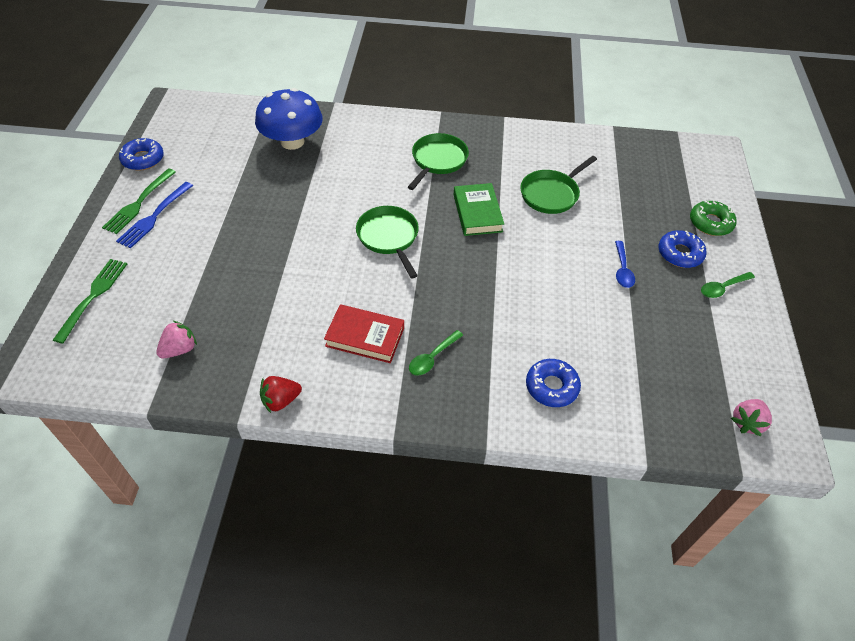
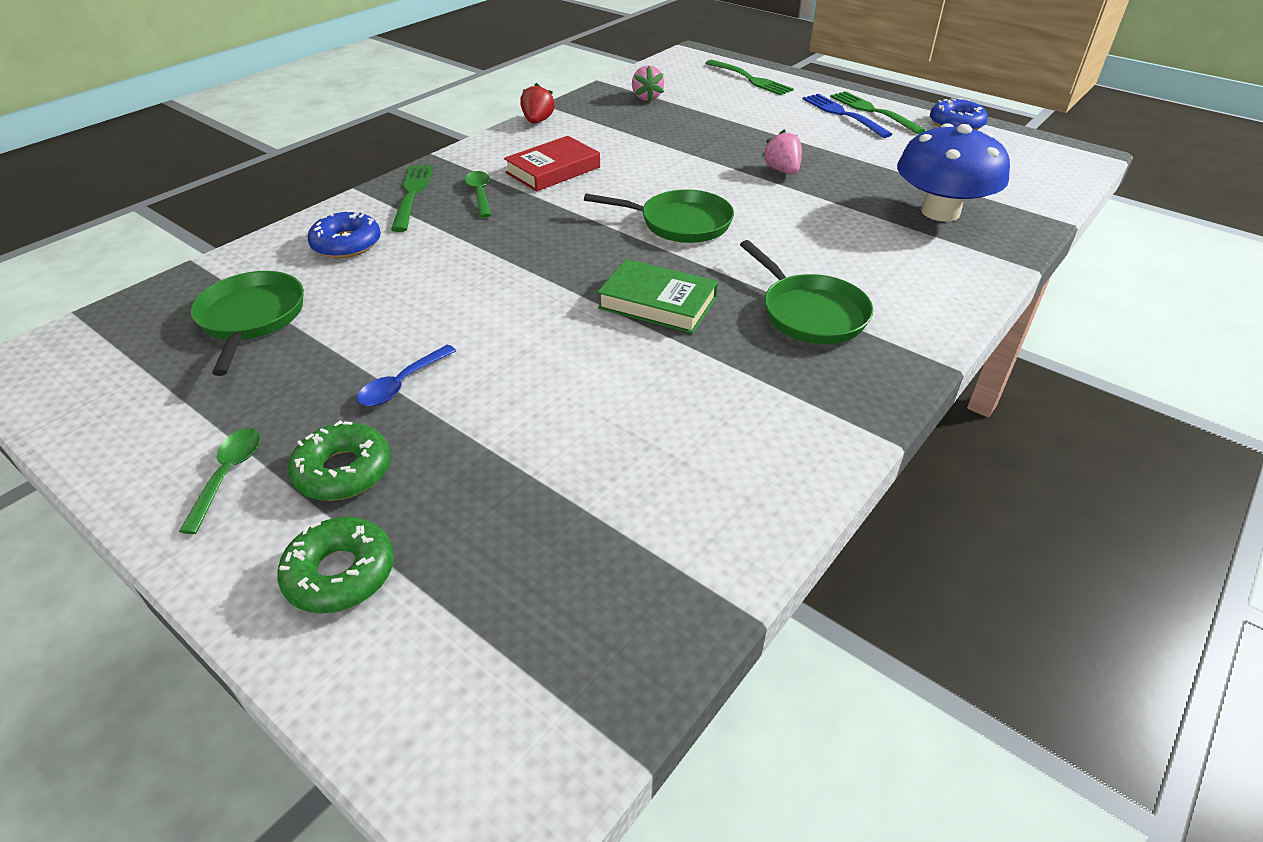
camera: 125 degrees right, 10 degrees down
(464, 399) = (412, 194): none -> green fork
(551, 194) = (628, 395): green pan -> green pan (252, 318)
(622, 269) = (402, 384): blue spoon -> blue spoon turned 90 degrees counterclockwise
(680, 254) = (343, 471): blue donut -> green donut
(747, 422) = (89, 352): pink strawberry -> pink strawberry (782, 171)

